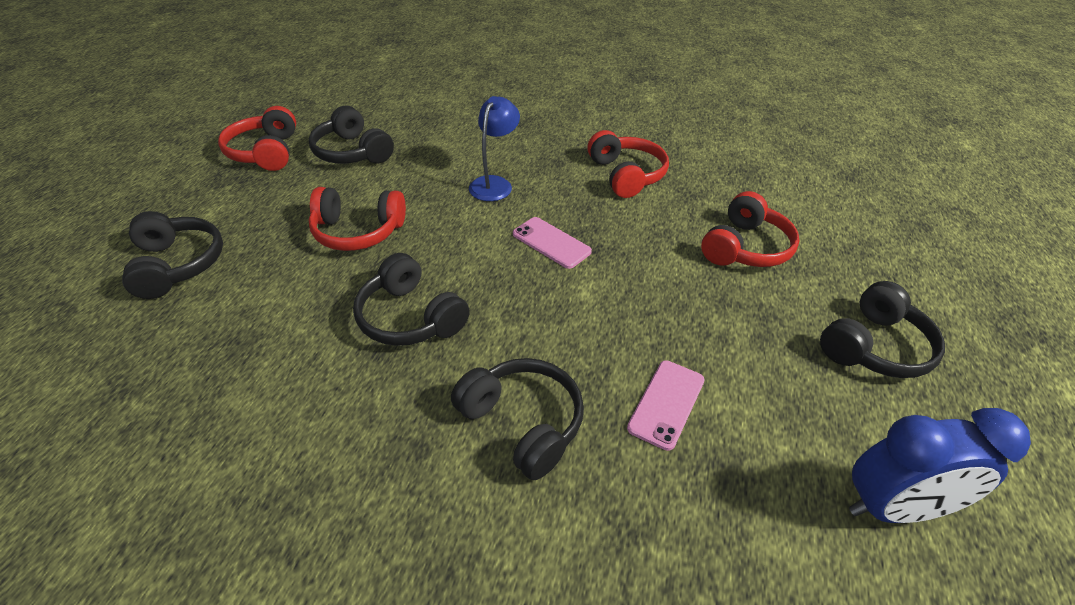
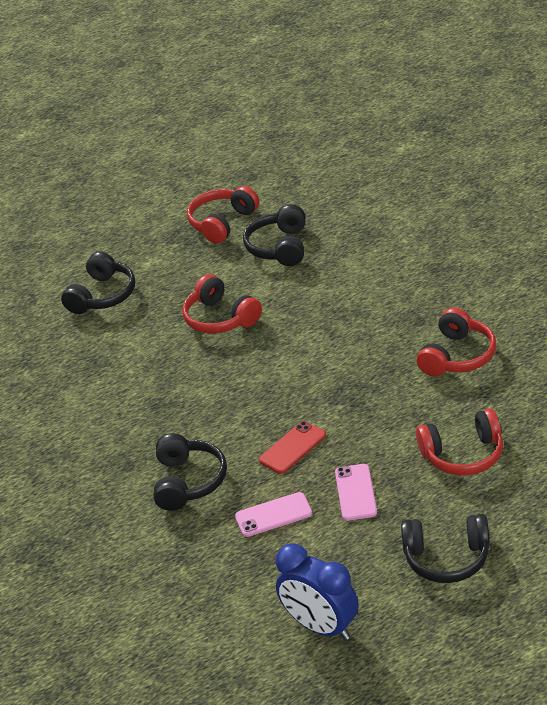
camera: 50 degrees right, 5 degrees down
(410, 317) = (193, 393): black headphones -> none
(494, 184) = (349, 319): blue lamp -> none
(551, 243) = (332, 385): pink phone -> pink phone (355, 492)
(591, 319) = (292, 448): none -> red phone

